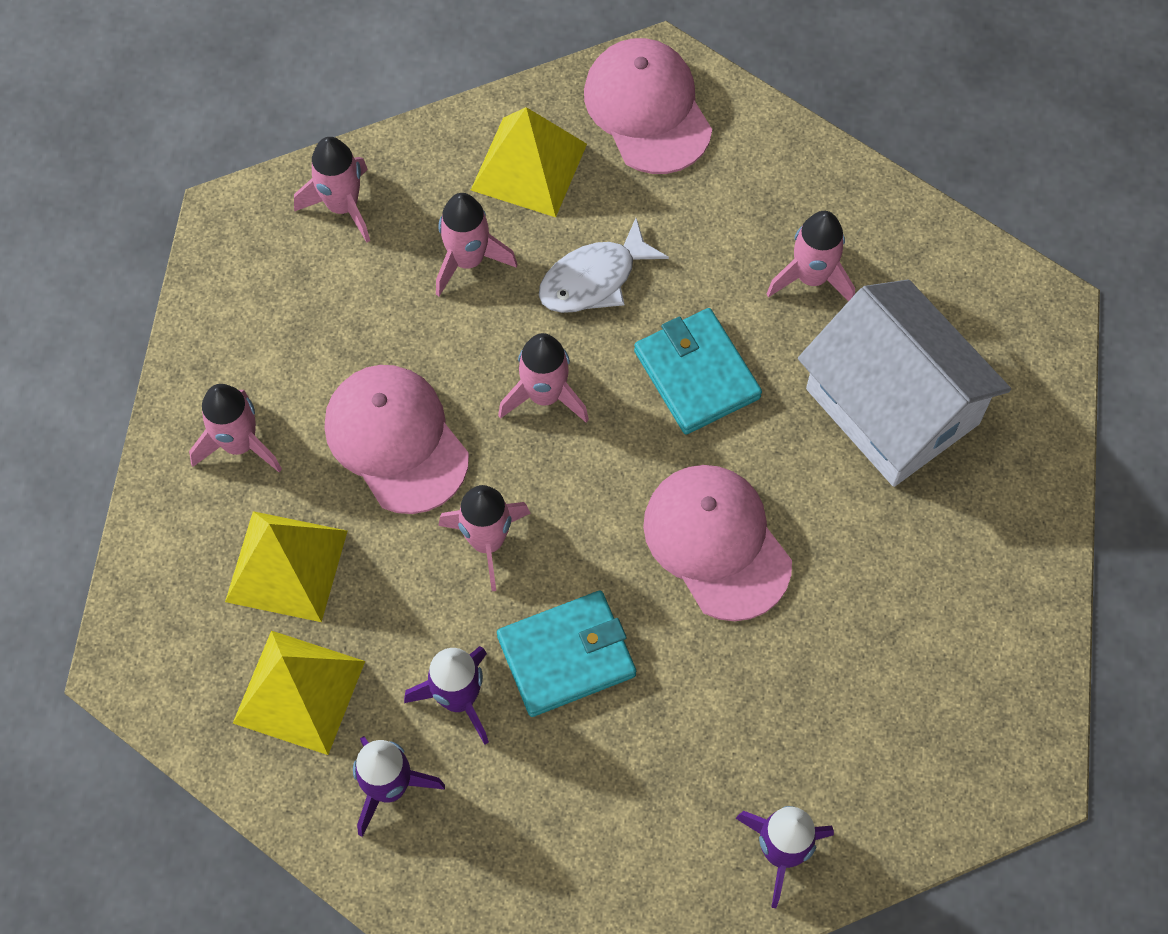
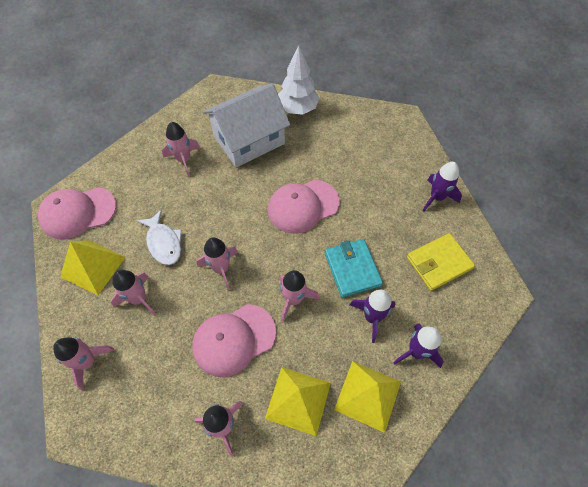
camera: 85 degrees left, 5 degrees down
(598, 846) = (439, 263): none -> yellow wallet
(696, 374) = (222, 206): turquoise wallet -> none
(1013, 508) = (297, 109): none -> white tree

